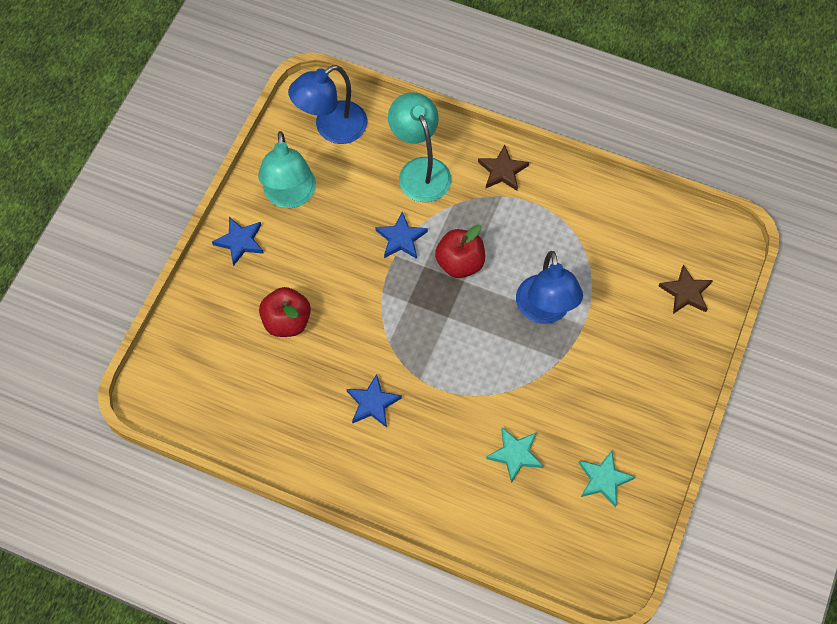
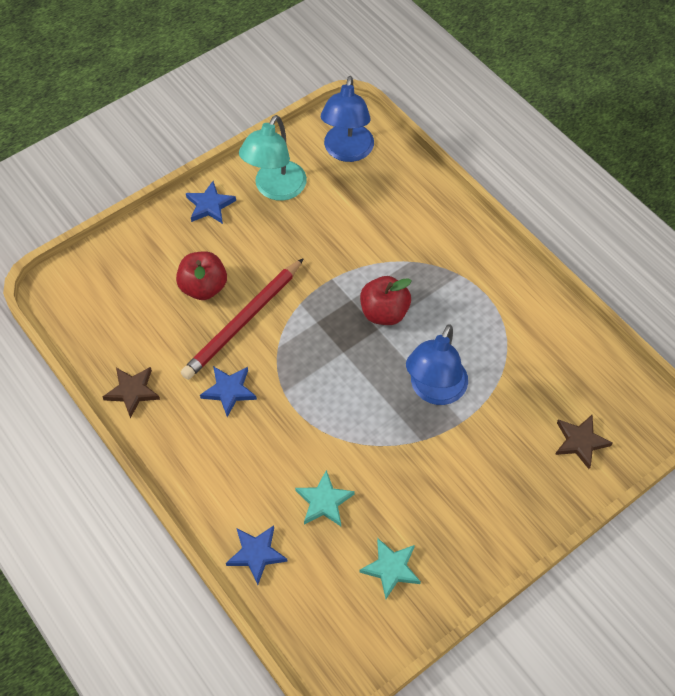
camera: 30 degrees right, 5 degrees down
(331, 128) = (347, 152): blue lamp -> blue lamp turned 75 degrees counterclockwise
(344, 334) = (243, 321): none -> red pencil
(401, 238) = (346, 267): blue star -> blue star (256, 554)
(420, 170) = (400, 219): turquoise lamp -> none
(502, 171) = (474, 254): brown star -> brown star (132, 391)

